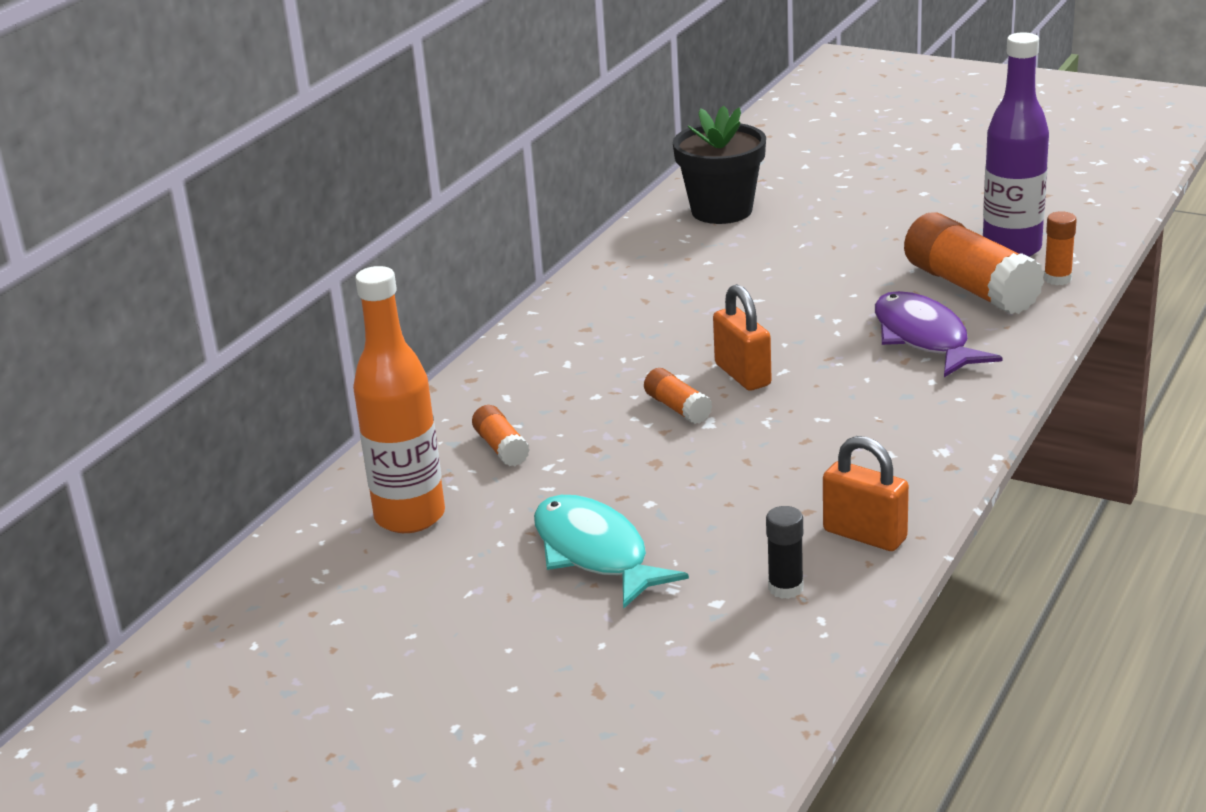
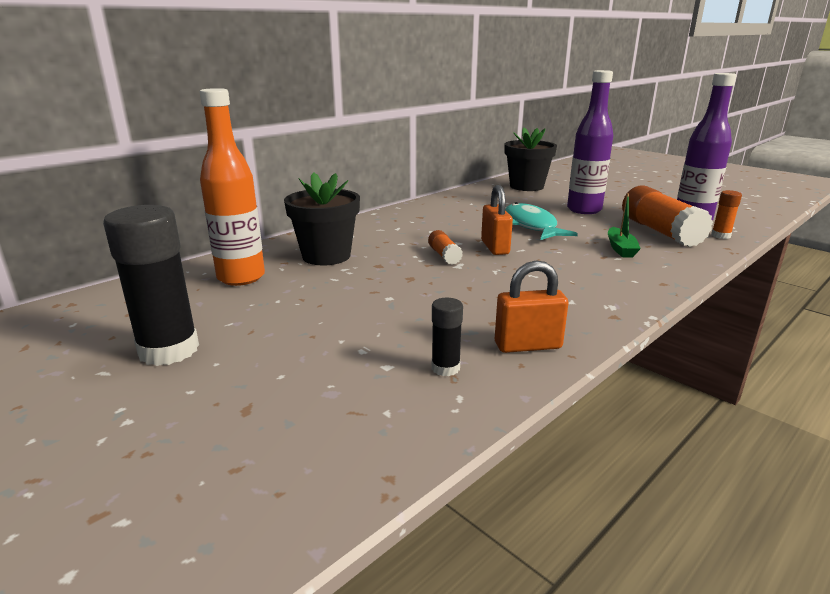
camera: 15 degrees right, 5 degrees down
(431, 647) = (169, 350): none -> black glue stick
(501, 448) = (326, 256): orange glue stick -> black flower pot
(595, 553) = (329, 318): turquoise fish -> turquoise fish (531, 226)
(841, 257) = (584, 210): none -> purple bottle
(865, 535) = (527, 345): orange padlock -> orange padlock turned 60 degrees counterclockwise
(924, 338) = (620, 249): purple fish -> green boat

